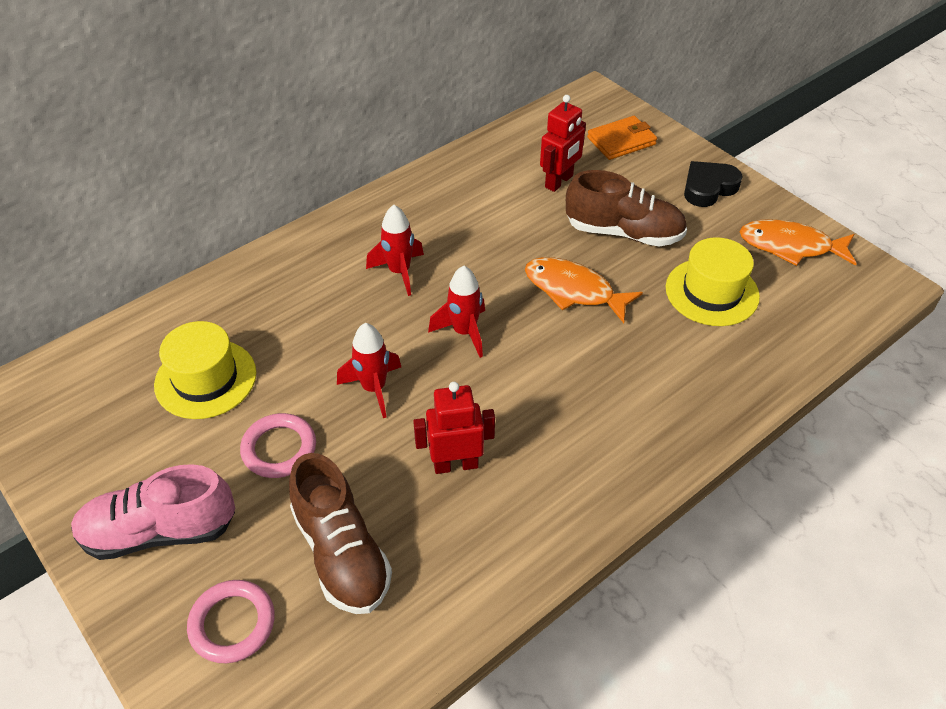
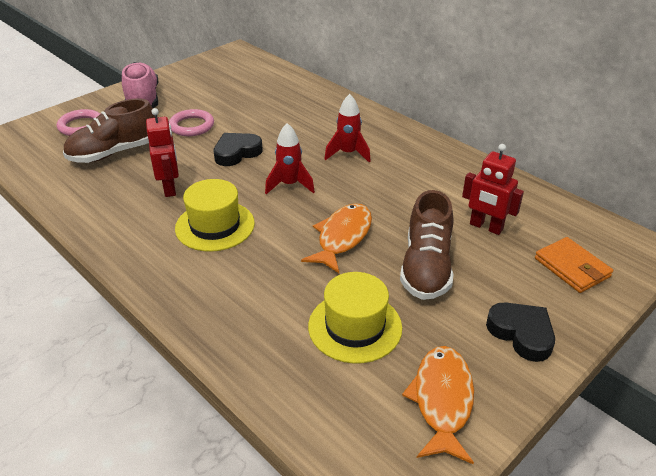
camera: 85 degrees right, 10 degrees down
(205, 379) = (246, 98): yellow hat -> yellow hat (215, 226)
(374, 388) = (237, 153): red rocket -> black heart

